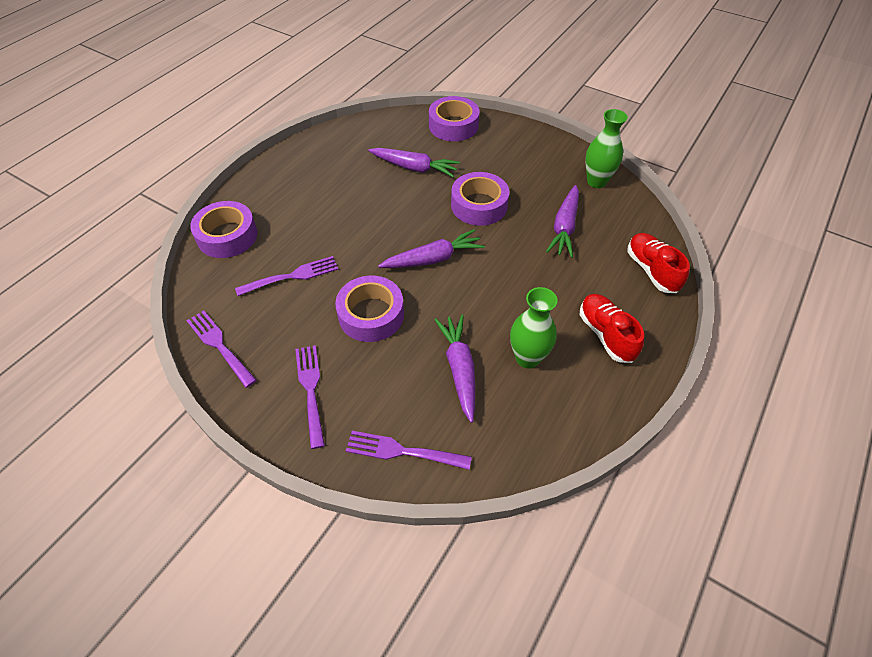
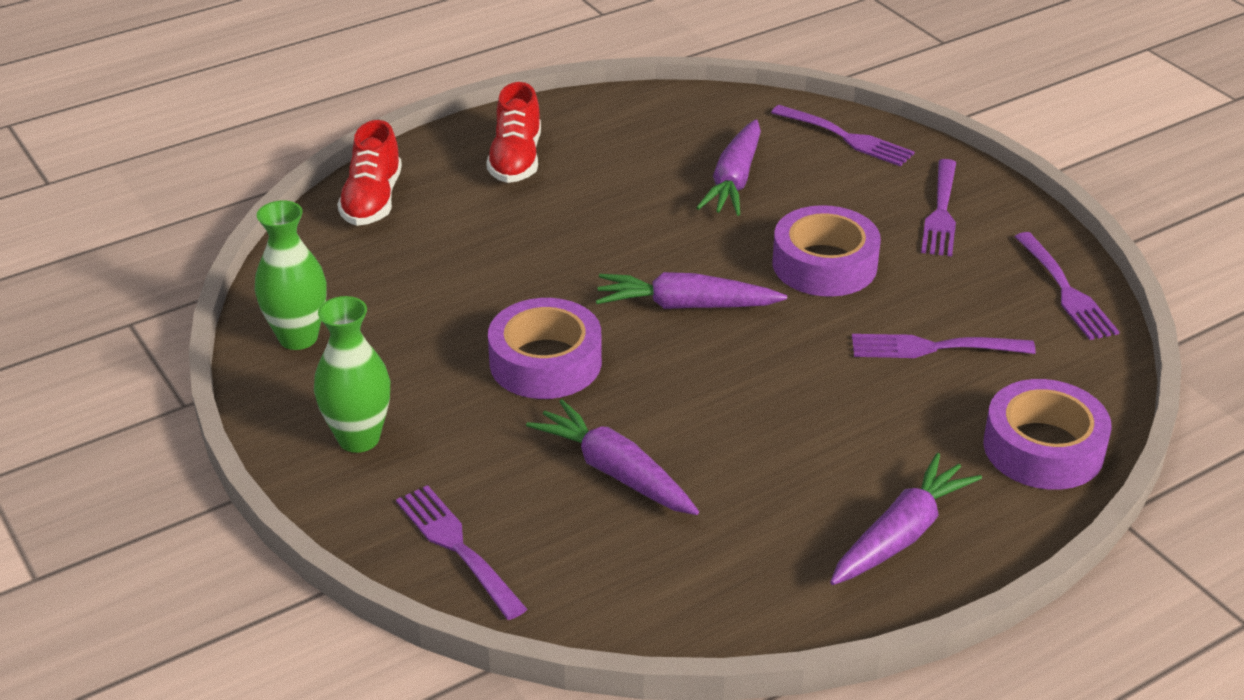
camera: 155 degrees left, 15 degrees down
(453, 125) = (457, 547): purple tape -> purple fork
(527, 358) = (638, 167): green vase -> green vase (359, 438)
(564, 227) = (434, 287): purple carrot -> purple carrot (901, 534)

